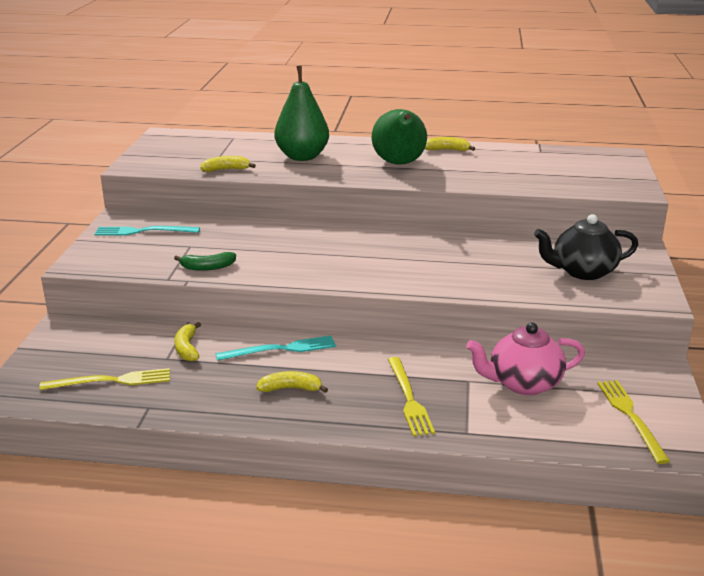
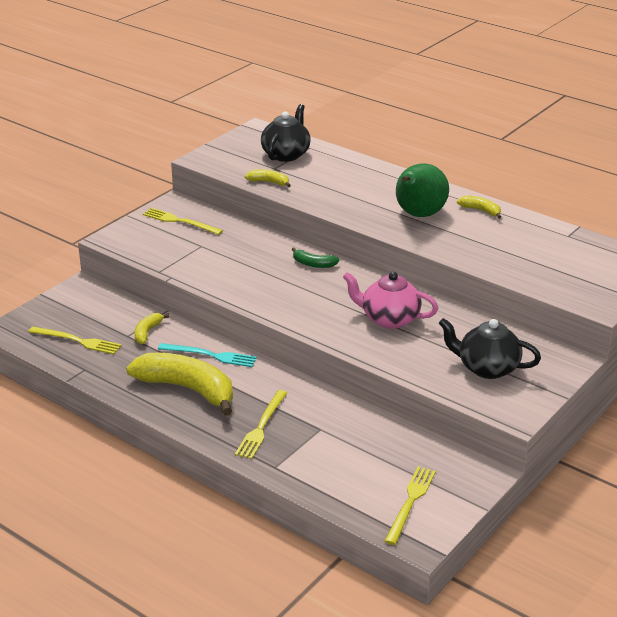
camera: 30 degrees right, 5 degrees up
(143, 231) = (180, 221): turquoise fork -> yellow fork
(207, 267) = (195, 270): green banana -> green banana (313, 264)
(216, 146) = (286, 154): none -> black teapot
(291, 389) = (188, 389): yellow banana -> yellow banana, size x2.24
(302, 157) = (344, 184): green pear -> none
(523, 383) = (359, 446): pink teapot -> pink teapot (389, 319)

